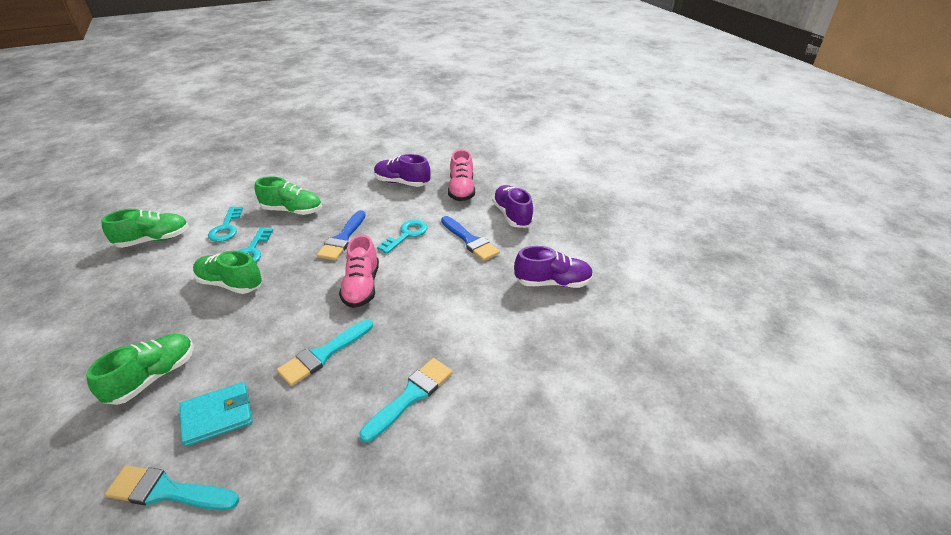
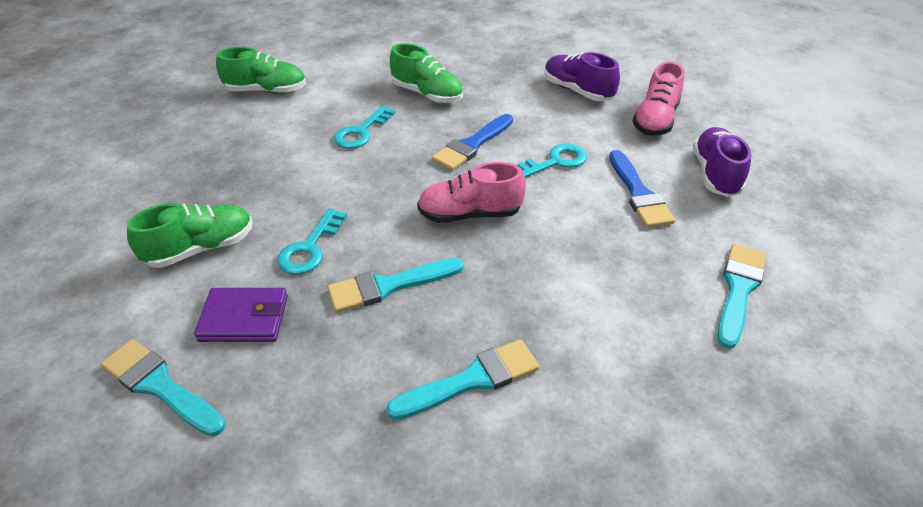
camera: 25 degrees right, 5 degrees up
(217, 416) = (244, 318): turquoise wallet -> purple wallet
(226, 228) = (346, 96): turquoise key -> turquoise key (310, 248)
(230, 284) = (322, 165): green shoe -> none
(362, 287) = (470, 214): pink shoe -> pink shoe turned 60 degrees clockwise
(553, 282) = (738, 290): purple shoe -> turquoise brush

